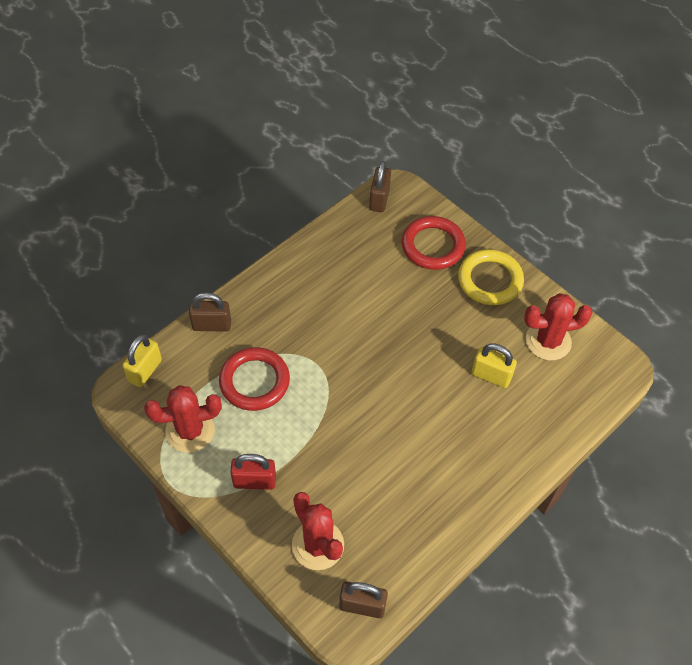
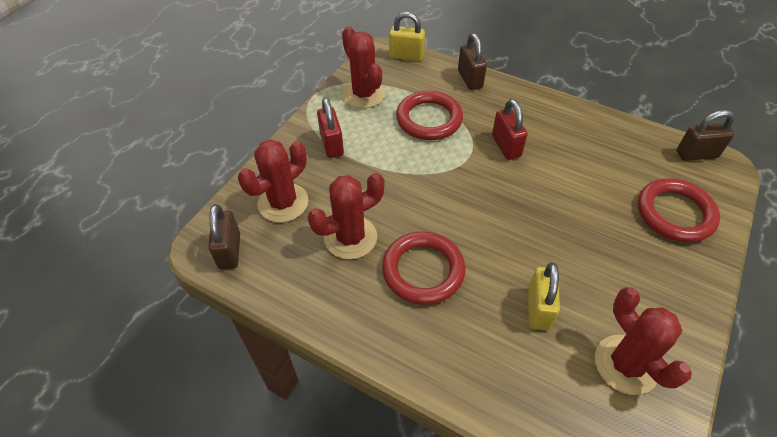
camera: 75 degrees right, 5 degrees down
(317, 330) = (506, 146): none -> red padlock
(380, 493) = (350, 237): none -> red cactus
(433, 445) = (423, 270): none -> red ring
(490, 280) = (670, 279): yellow ring -> none

